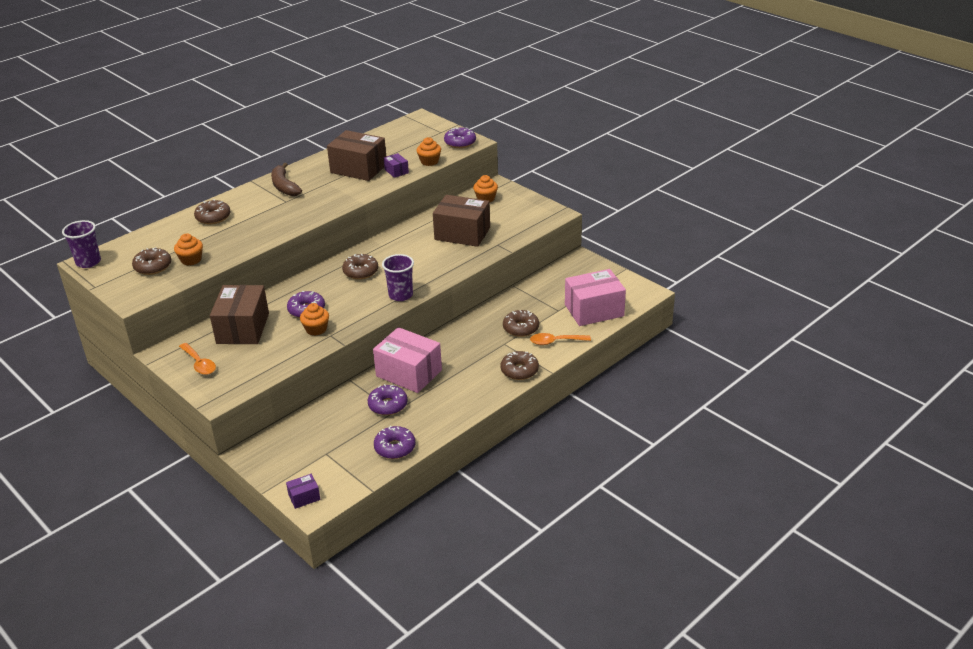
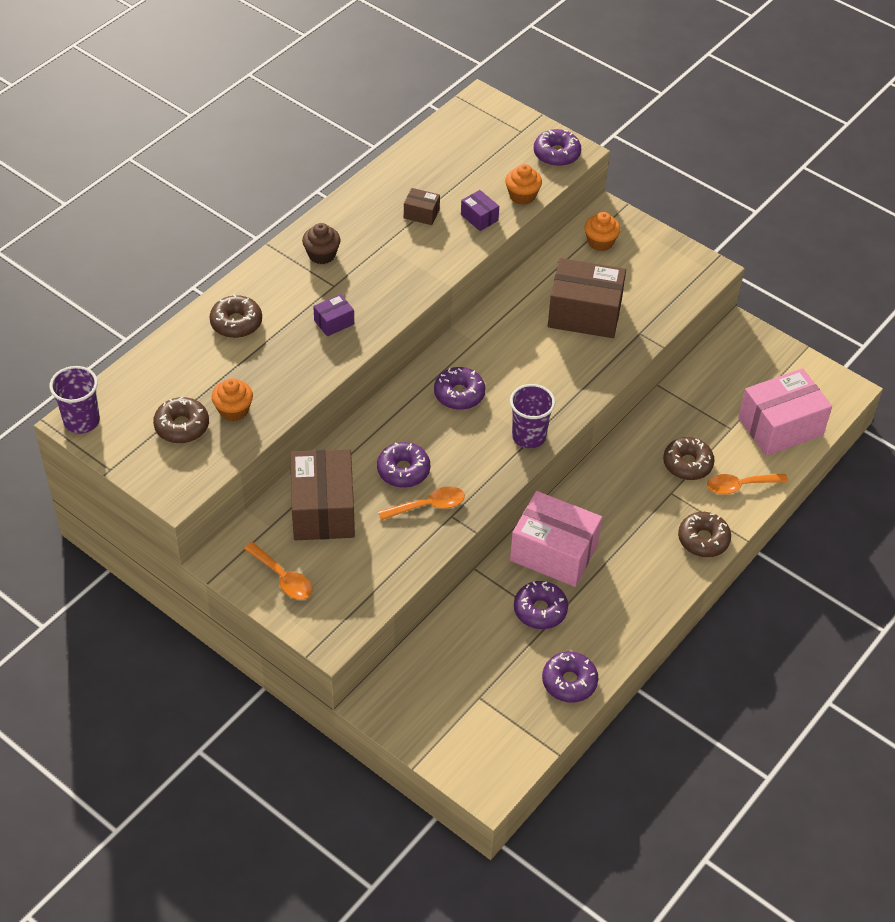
camera: 10 degrees left, 15 degrees up
(284, 186) = (322, 254): brown banana -> brown cupcake
(304, 497) = (471, 771): purple box -> purple box (334, 322)
(316, 329) = (428, 506): orange cupcake -> orange spoon
(358, 169) = (421, 214): brown box -> brown box, size x0.45
(360, 272) = (459, 394): brown donut -> purple donut

